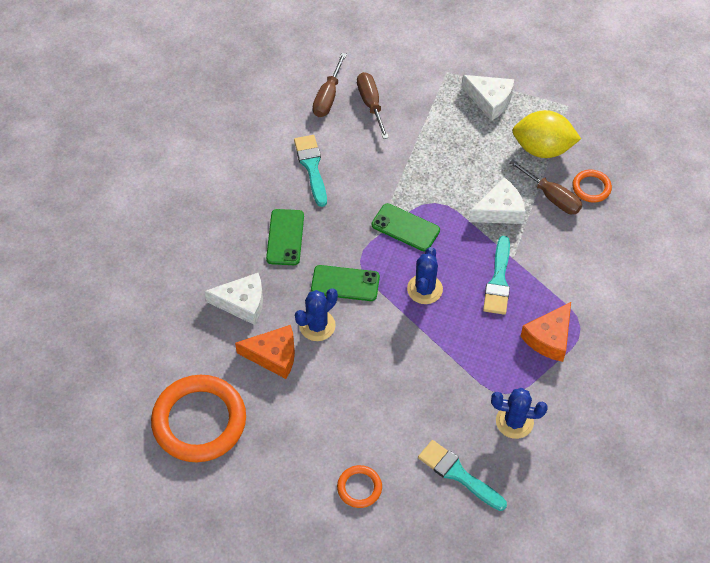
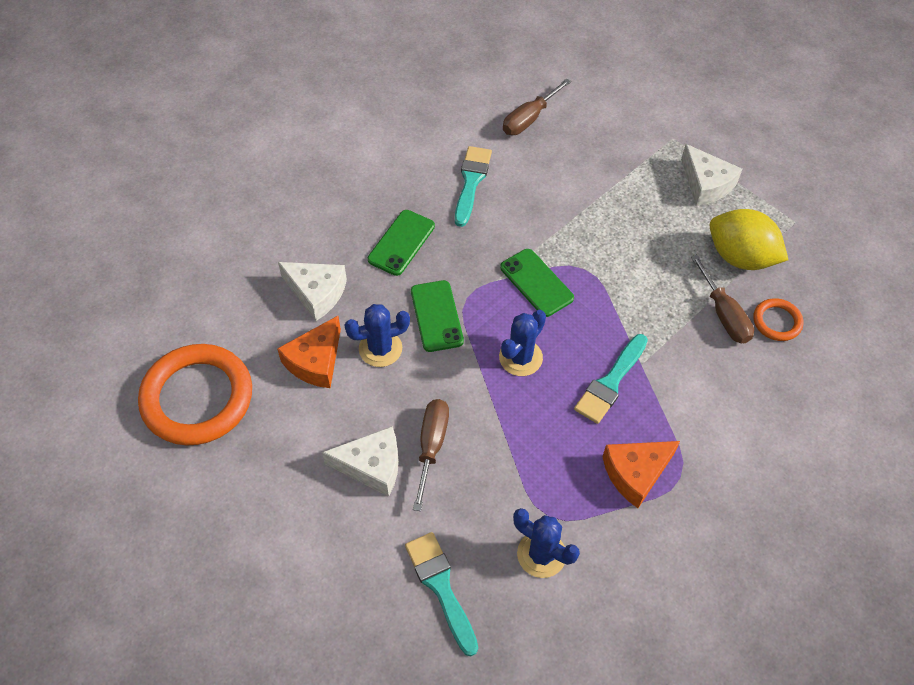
camera: 25 degrees right, 0 degrees up
(273, 355) = (315, 361): orange cheese -> orange cheese turned 90 degrees clockwise
(345, 283) = (436, 316): green phone -> green phone turned 45 degrees clockwise
(359, 488) = (320, 550): orange ring -> none
(371, 104) = (571, 141): brown screwdriver -> brown screwdriver (431, 446)
(499, 210) = (654, 305): white cheese -> white cheese (372, 466)

